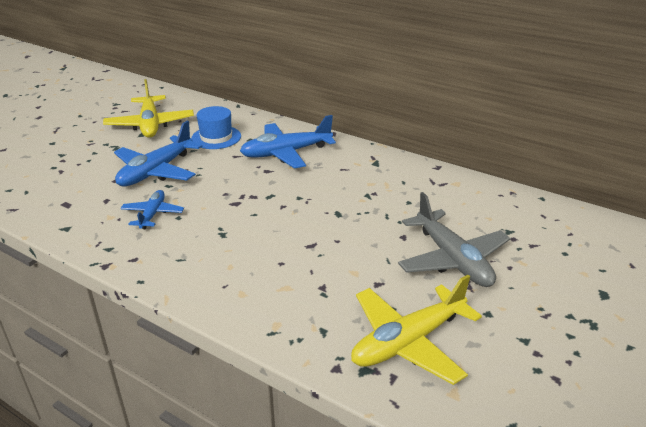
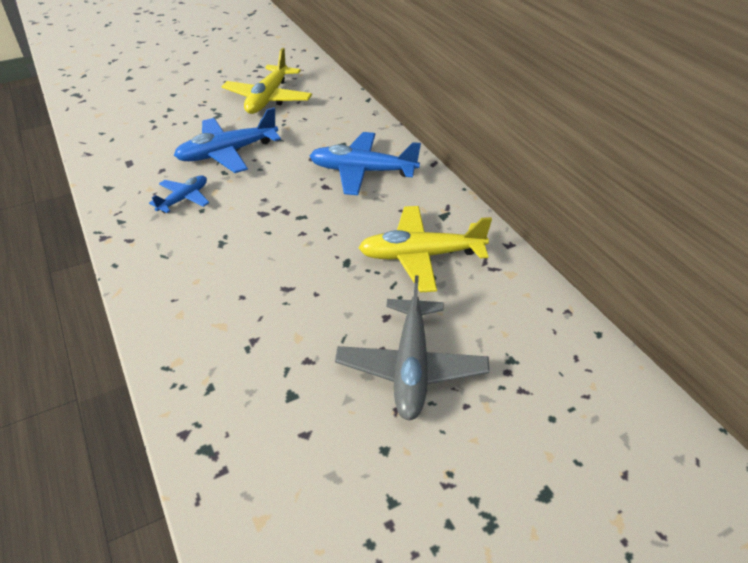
camera: 30 degrees right, 10 degrees up
(216, 137) = (313, 131): blue hat -> none
(408, 342) = (273, 440): yellow plane -> yellow plane (421, 256)

